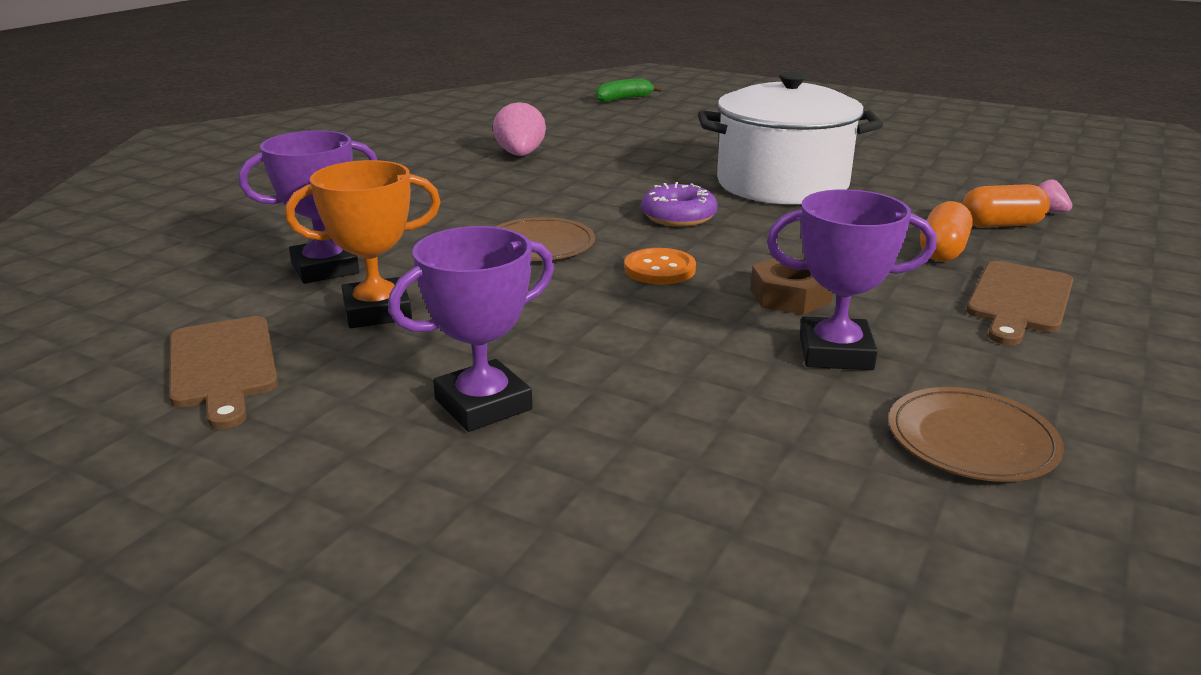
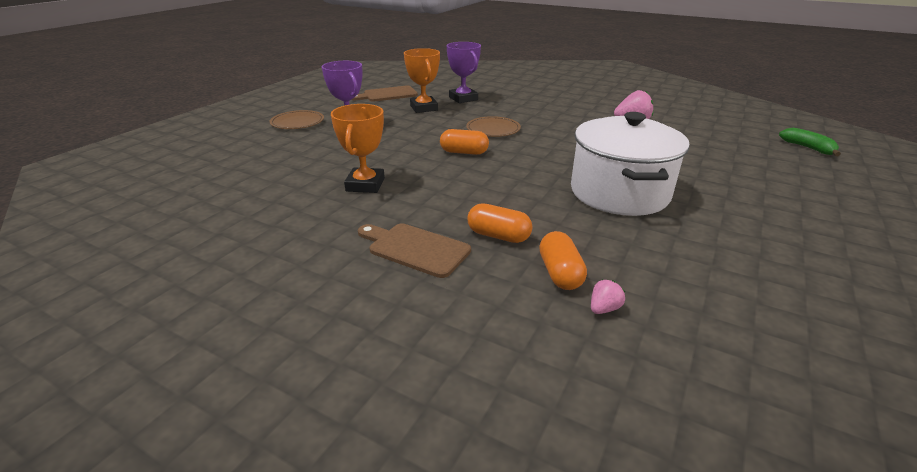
camera: 90 degrees right, 5 degrees up
(659, 269) = (464, 152): orange button -> orange capsule
(678, 216) = (541, 159): purple donut -> none
(790, 296) = (429, 180): brown nut -> none
(835, 353) = (365, 185): purple trophy -> orange trophy
(971, 439) = (279, 204): brown plate -> brown plate (297, 122)

